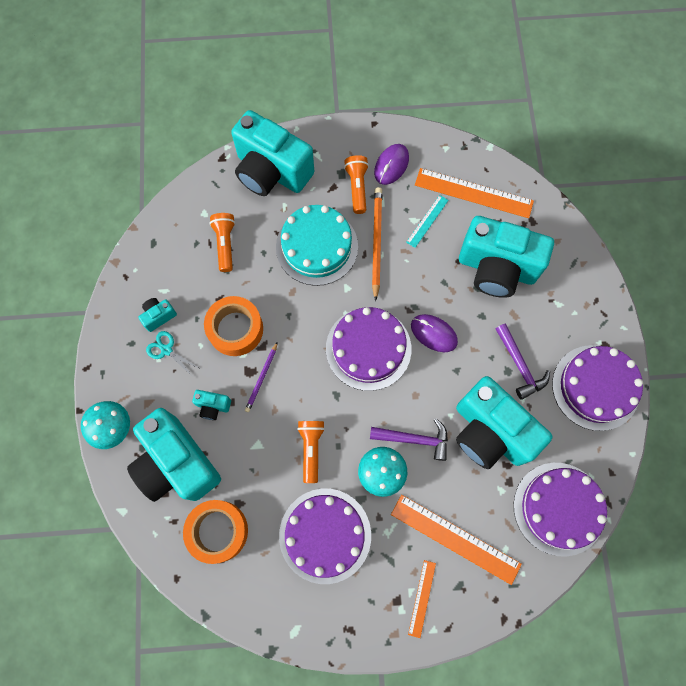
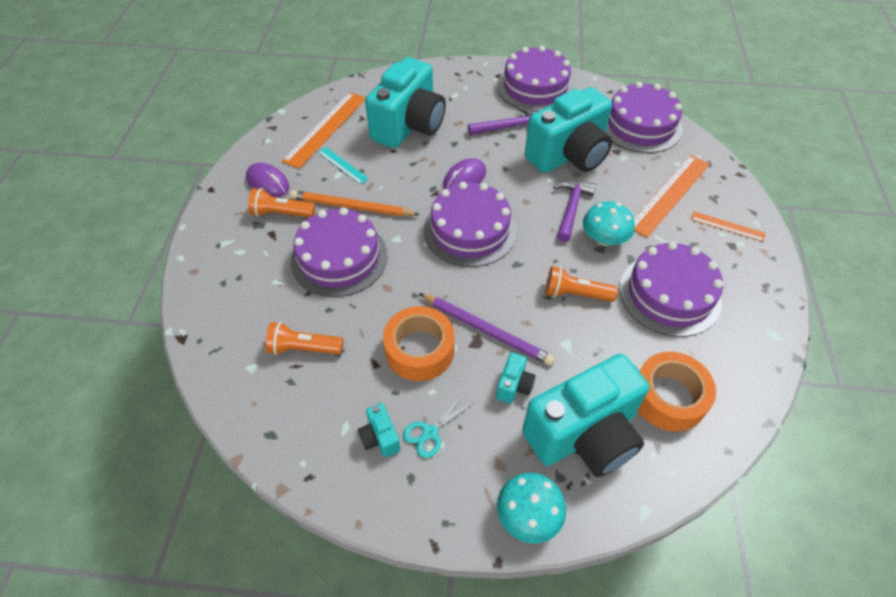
camera: 80 degrees left, 20 degrees down
(261, 378) = (486, 330): purple pencil -> purple pencil, size x1.66
(271, 171) = (225, 288): turquoise camera -> none
(317, 246) = (339, 258): turquoise cake -> purple cake

